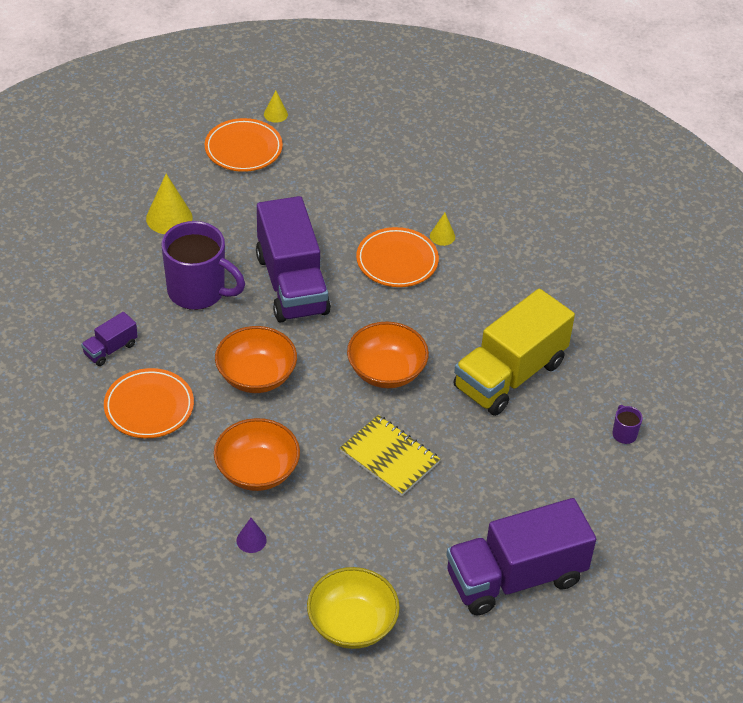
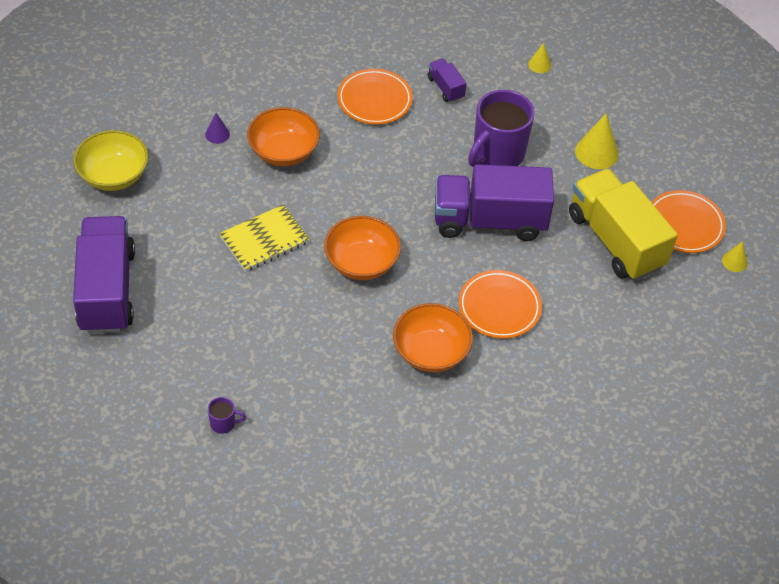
camera: 105 degrees right, 5 degrees up
(256, 376) = (385, 172): orange bowl -> orange bowl (431, 352)
(442, 236) = (525, 354): yellow cone -> yellow cone (539, 64)
(509, 375) = (326, 354): yellow truck -> yellow truck (616, 240)

